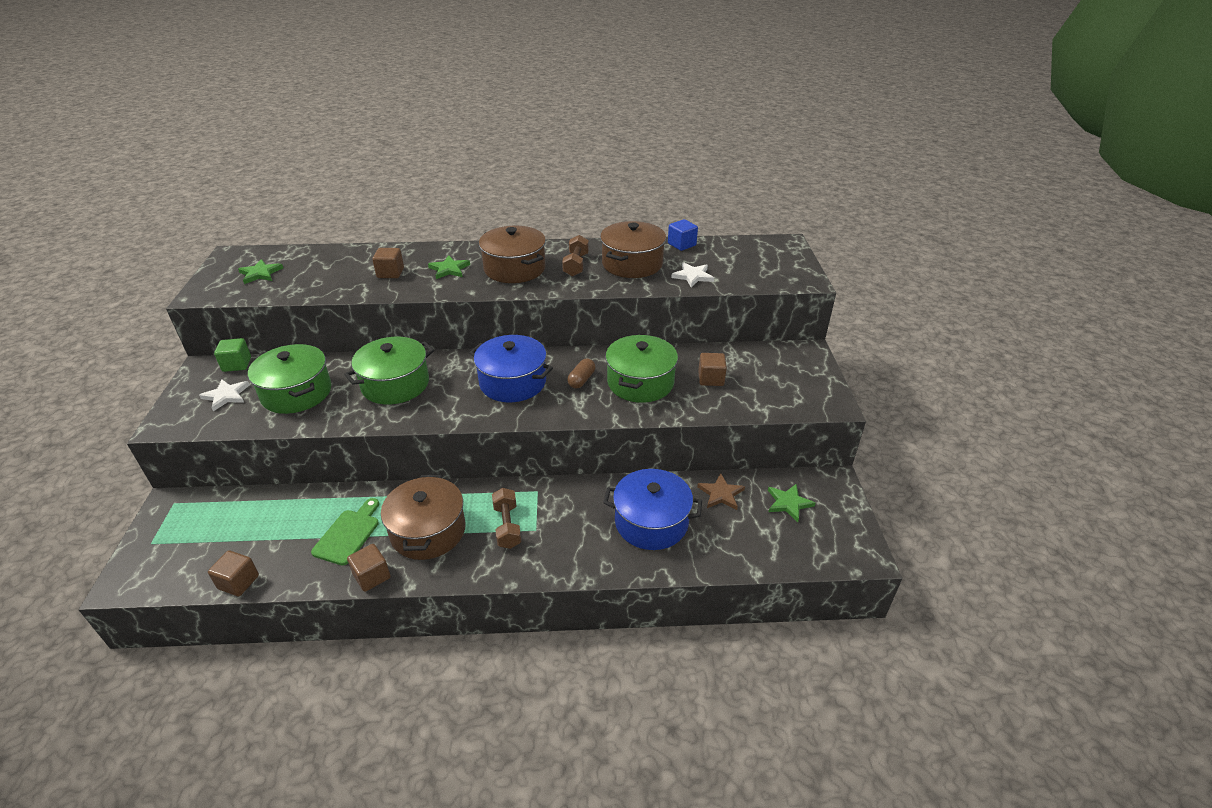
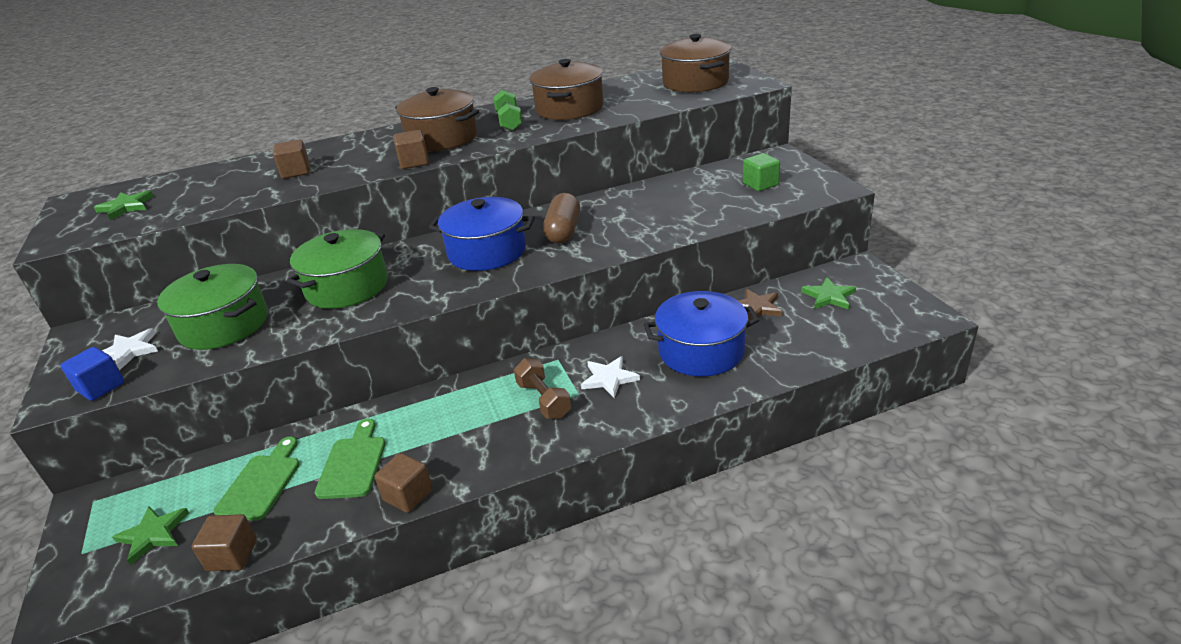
camera: 15 degrees left, 5 degrees down
(237, 364) = (126, 319): green cube -> green cube (760, 184)
(282, 528) = (261, 483): none -> green cutting board
(428, 531) = (452, 432): brown pot -> brown pot (695, 82)
(449, 269) = (365, 154): green star -> green star (153, 534)
(576, 265) = (509, 122): brown dumbbell -> green dumbbell
(581, 380) = (563, 231): brown capsule -> brown capsule, size x1.54
(640, 382) = (628, 218): green pot -> none
(681, 244) = (609, 85): blue cube -> blue cube (101, 387)
(693, 276) = (640, 104): white star -> white star (609, 378)
(711, 379) = (699, 198): brown cube -> brown cube (414, 162)

